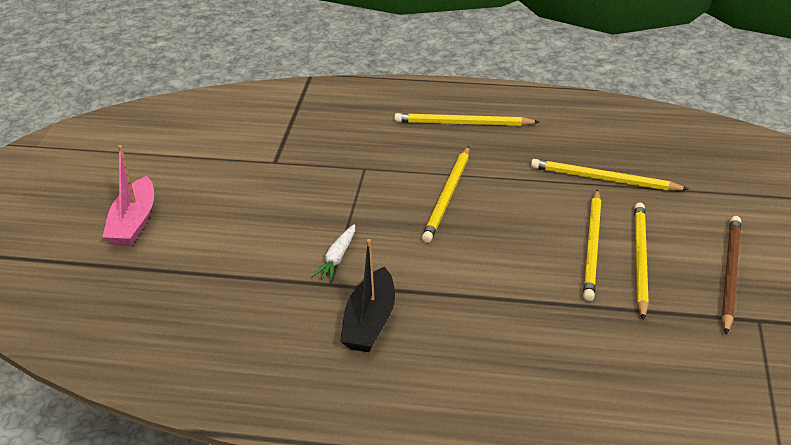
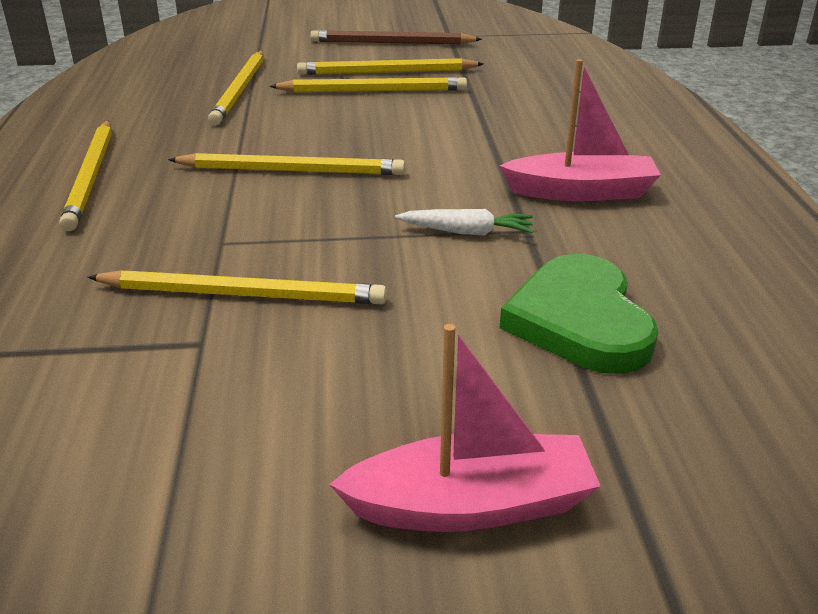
camera: 105 degrees left, 5 degrees down
(227, 281) = (579, 321): none -> green heart
(308, 174) = (243, 294): none -> yellow pencil
(370, 322) = (581, 192): black boat -> pink boat

